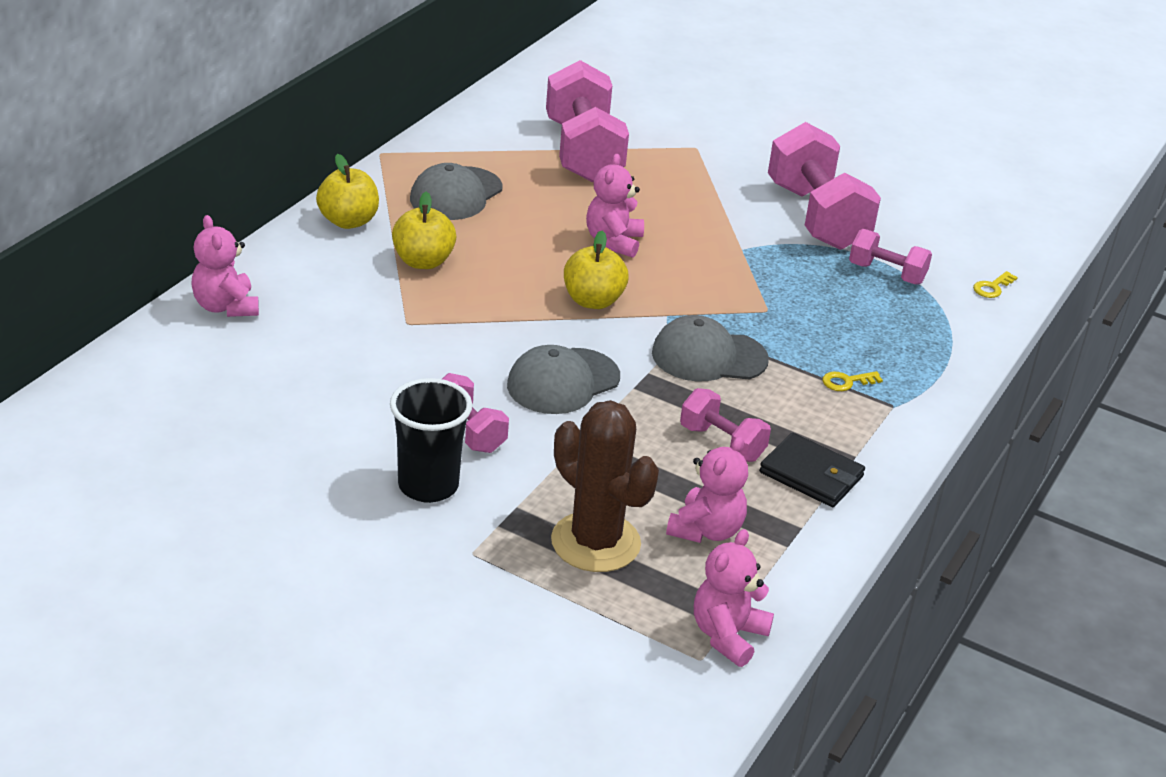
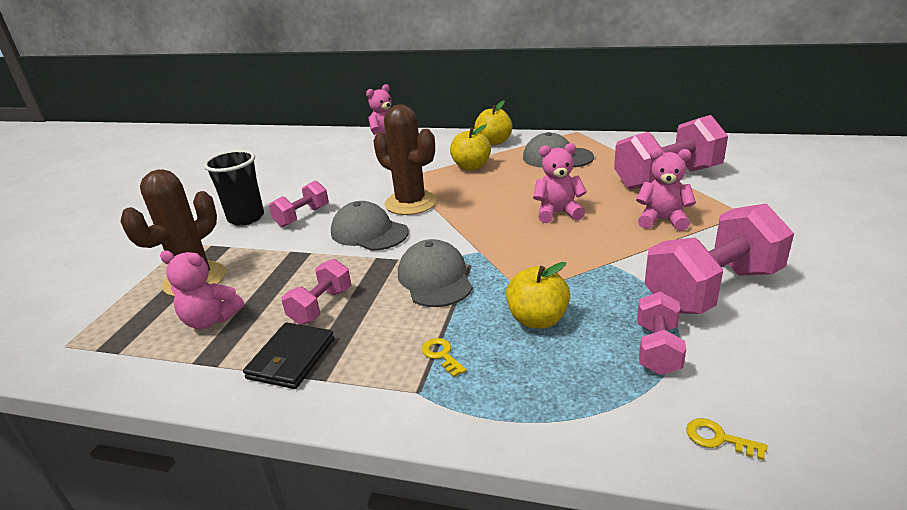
camera: 80 degrees right, 5 degrees down
(501, 334) = (410, 203): none -> brown cactus
(593, 301) = (473, 222): yellow apple -> yellow apple (537, 319)
(727, 636) = (87, 353): pink teddy bear -> pink teddy bear (662, 220)

